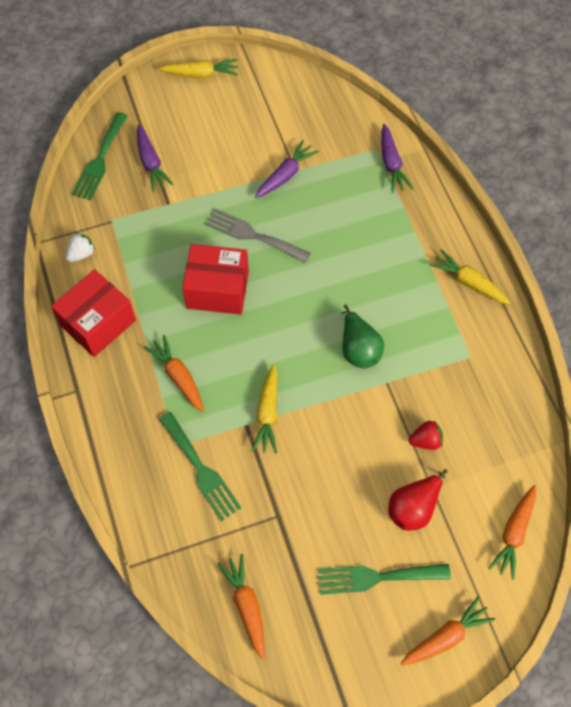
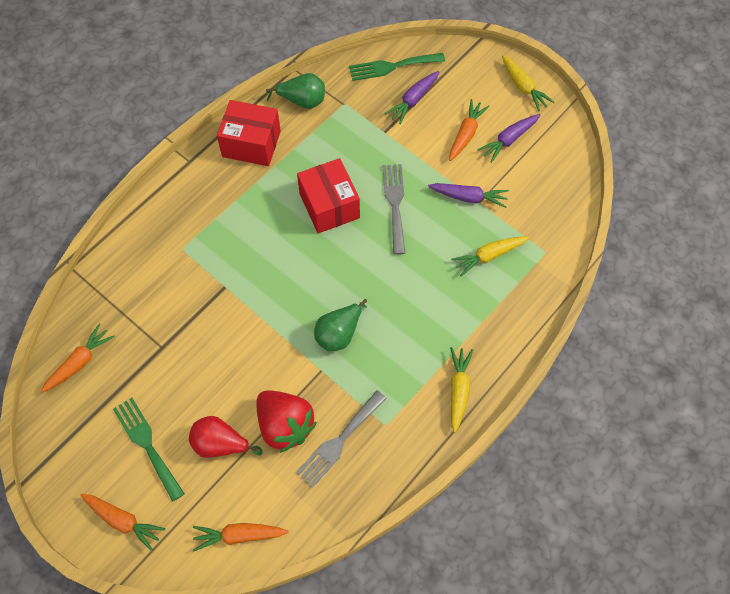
camera: 60 degrees right, 0 degrees up
(81, 254) = (302, 101): white strawberry -> green pear
(178, 376) = (238, 219): orange carrot -> orange carrot (466, 134)
(201, 469) = (171, 275): green fork -> none
(267, 413) = (242, 296): yellow carrot -> yellow carrot (488, 256)
(391, 164) = (538, 271): purple carrot -> purple carrot (508, 140)
(425, 440) = (285, 425): red strawberry -> red strawberry, size x2.07
(466, 402) = (339, 441): none -> grey fork

